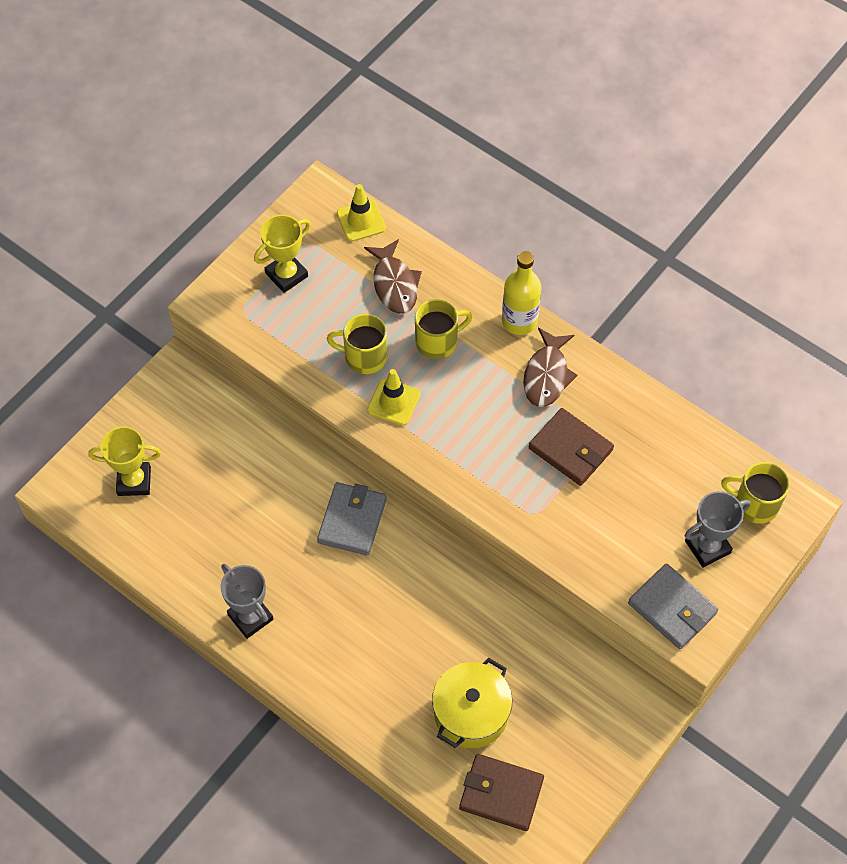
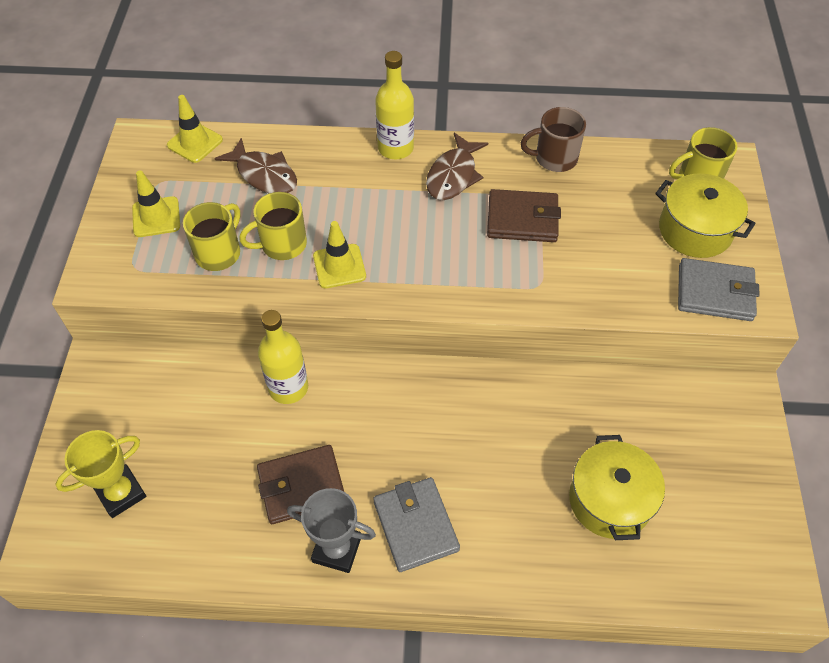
camera: 35 degrees left, 5 degrees down
(286, 275) = (156, 217): yellow trophy -> yellow traffic cone
(302, 475) = (288, 387): none -> yellow bottle
(352, 521) = (366, 399): grey wallet -> grey wallet (415, 526)
(438, 341) = (339, 198): yellow mug -> yellow mug (219, 253)
(501, 793) = (698, 555): brown wallet -> brown wallet (301, 486)
(547, 375) = (453, 175): brown fish -> brown fish turned 45 degrees clockwise
(646, 410) = (554, 158): none -> brown mug
(707, 547) = (695, 230): grey trophy -> yellow pot

